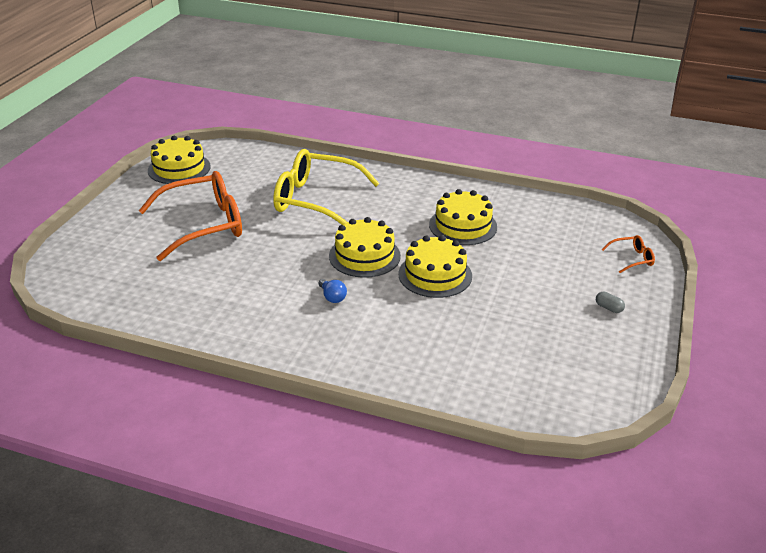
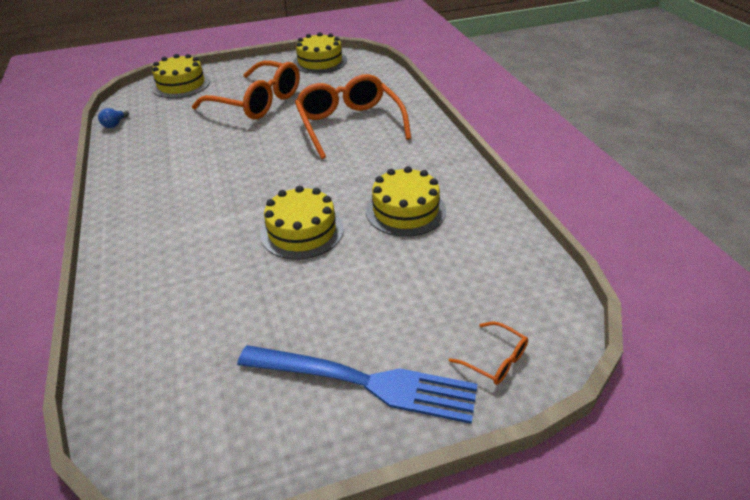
camera: 55 degrees right, 5 degrees up
(317, 200) = (349, 125): yellow glasses -> orange glasses
(332, 297) = (214, 195): blue light bulb -> blue light bulb (115, 124)
(364, 256) = (292, 182): yellow cake -> yellow cake (181, 85)
(608, 308) = (364, 382): grey capsule -> blue fork

